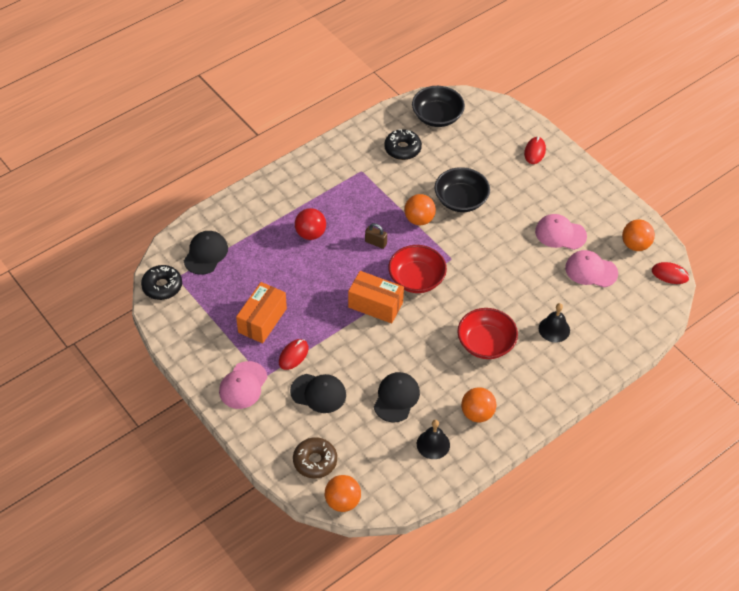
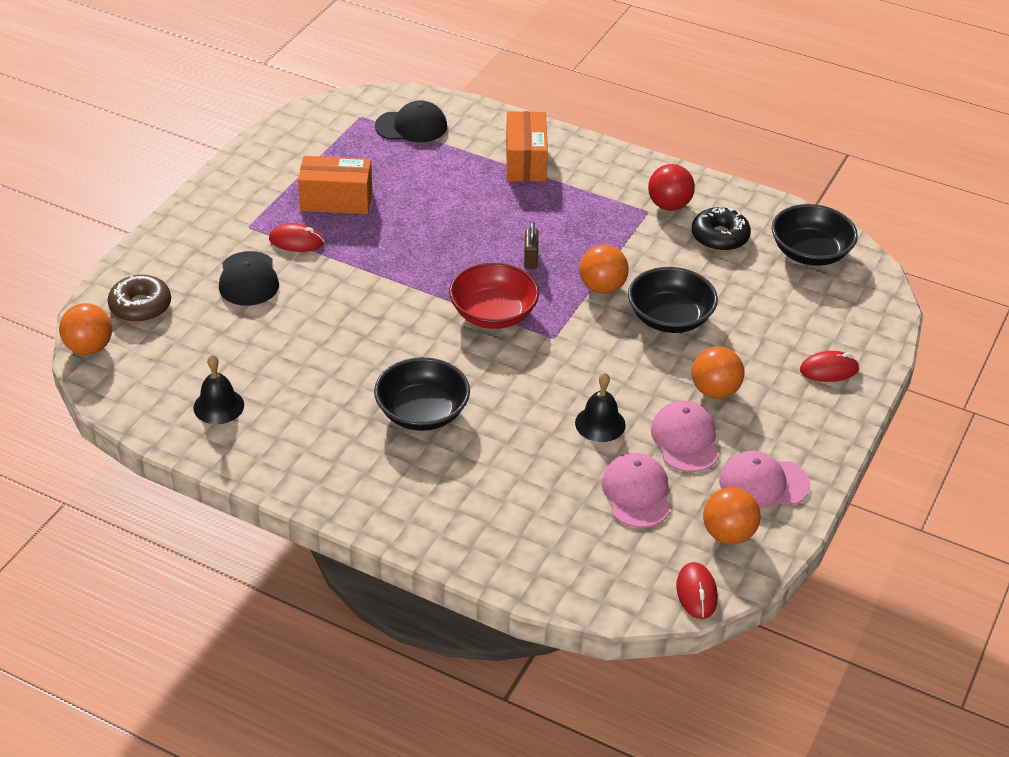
camera: 65 degrees right, 10 degrees down
(162, 286) = (339, 110): black donut -> none
(243, 385) = (227, 214): pink cap -> pink cap (763, 483)
(310, 234) = (504, 199): red ball -> red ball (669, 205)
(375, 305) = (423, 288): orange box -> orange box (525, 161)
(396, 398) = (278, 350): black cap -> none
(477, 413) = (293, 436): orange ball -> orange ball (715, 391)
(486, 343) = (422, 412): red bowl -> black bowl
(554, 329) = (493, 479): black bell -> black bell (600, 423)

